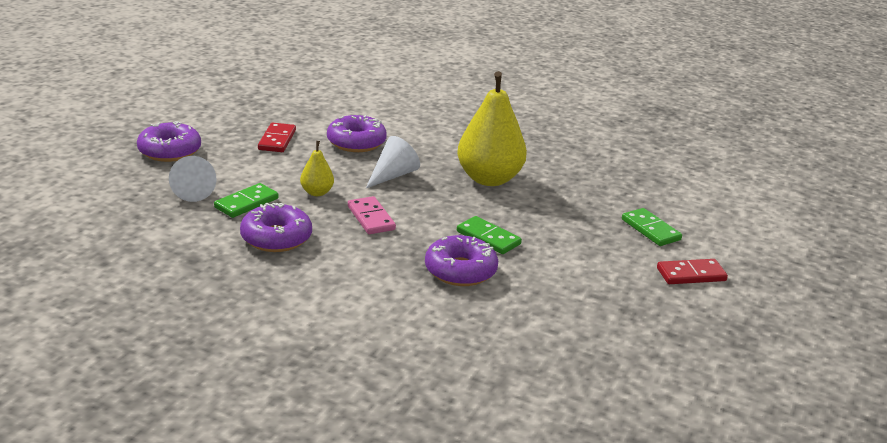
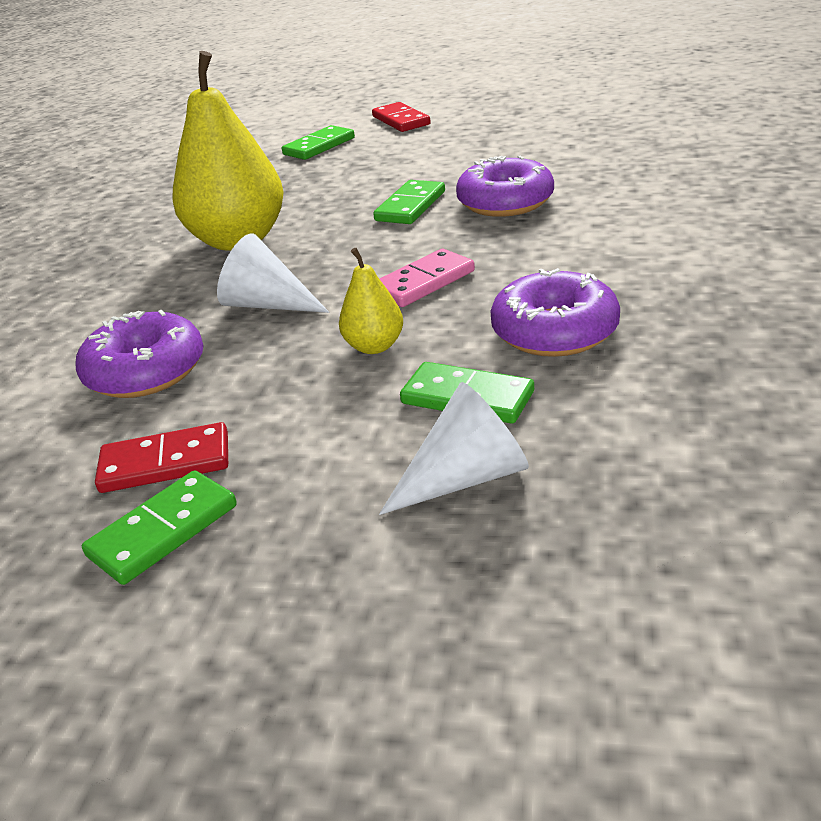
camera: 100 degrees left, 5 degrees up
(169, 151) = (295, 604): purple donut -> none
(235, 136) = (163, 530): none -> green domino

